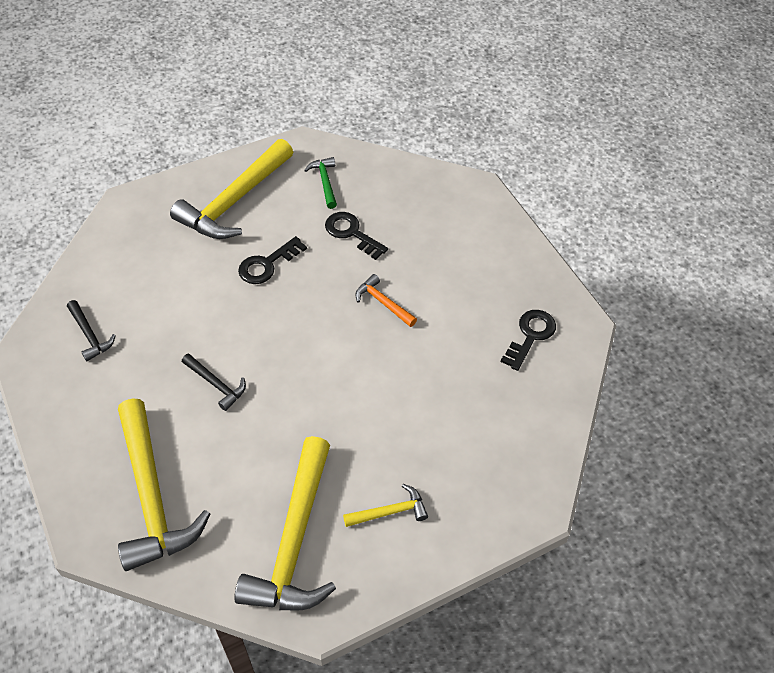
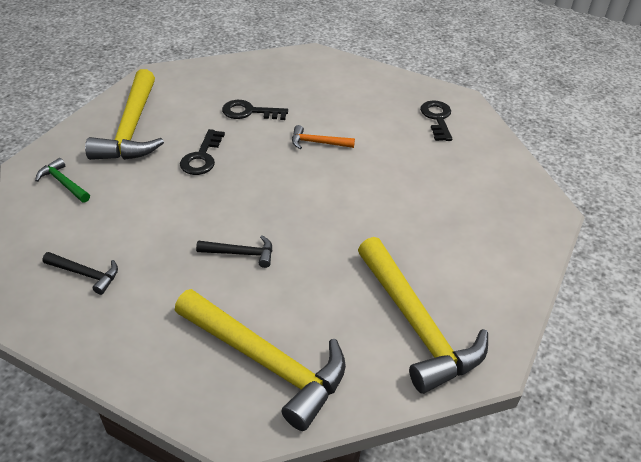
camera: 35 degrees left, 10 degrees down
(325, 182) = (196, 90): green hammer -> green hammer (63, 183)
(390, 512) = (463, 266): yellow hammer -> none

